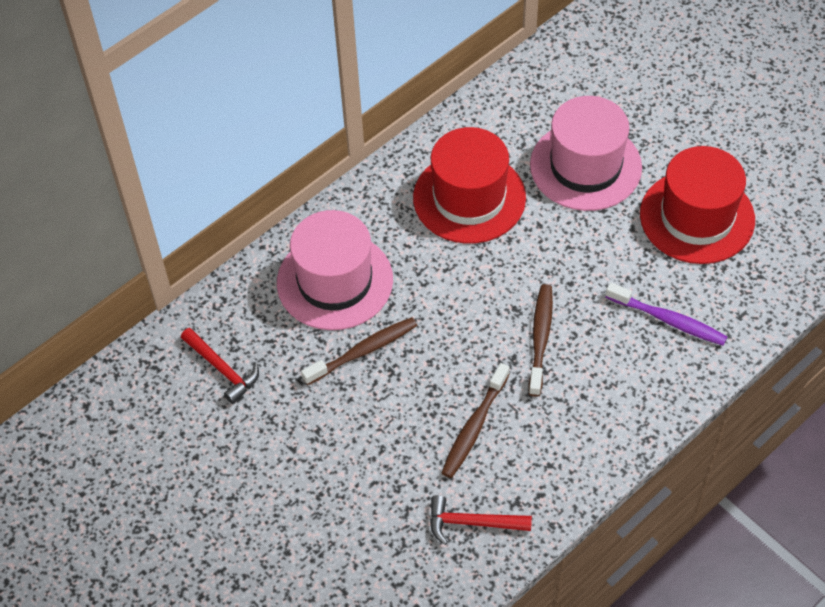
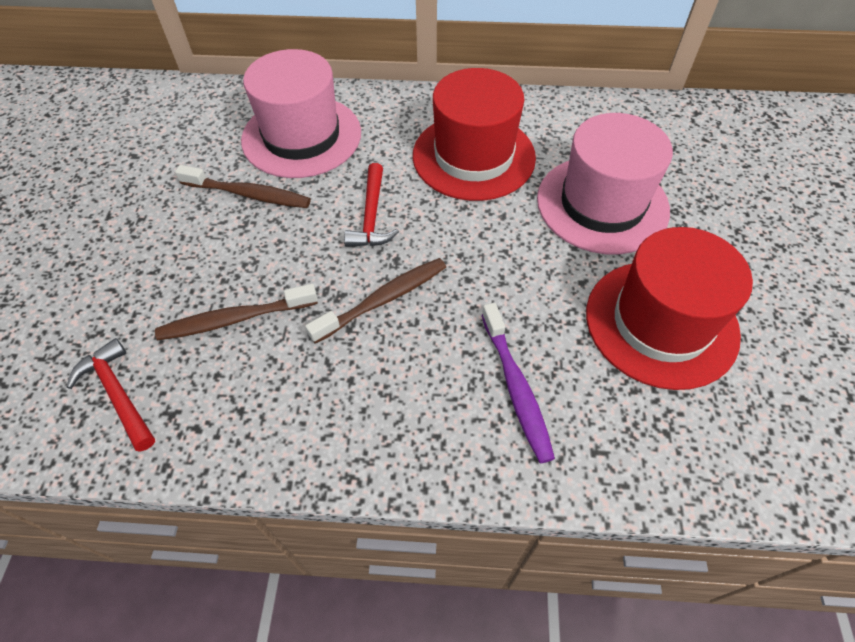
camera: 45 degrees right, 0 degrees up
(222, 369) = (155, 131): red hammer -> red hammer (371, 216)

